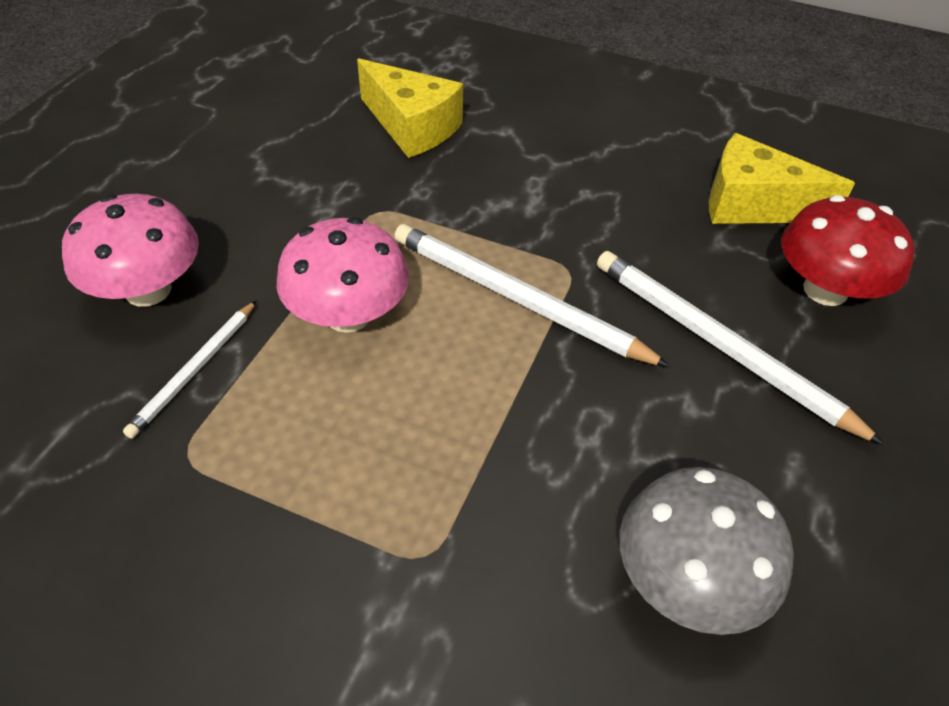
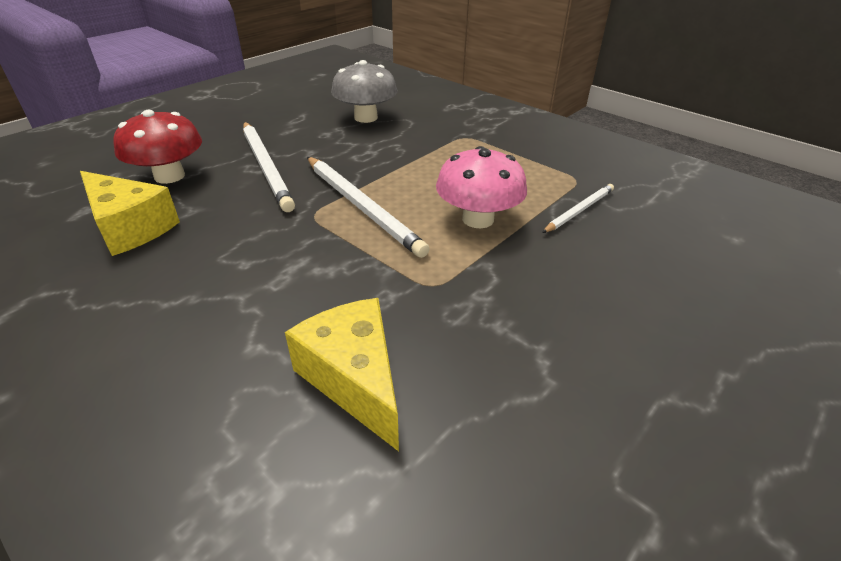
camera: 160 degrees left, 10 degrees down
(148, 290) = (627, 261): pink mushroom -> none

